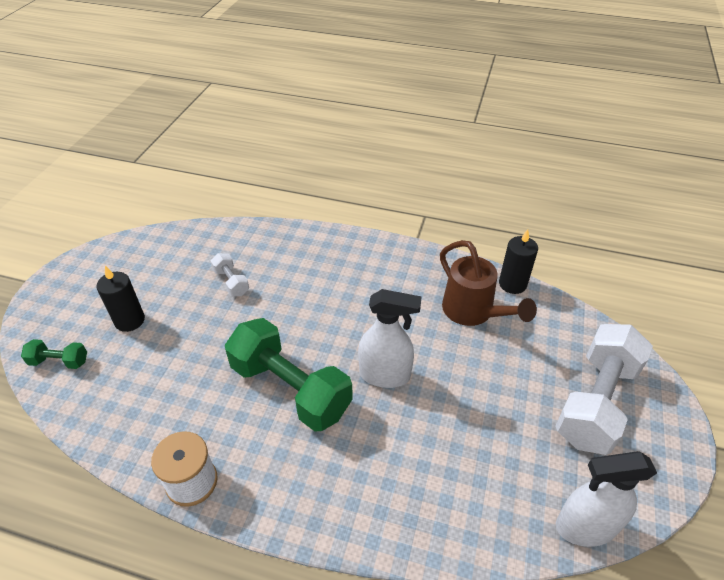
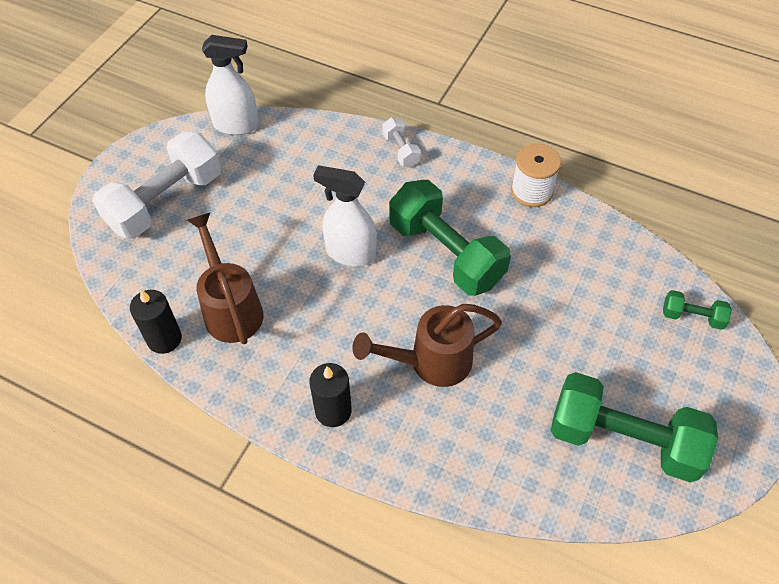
camera: 170 degrees left, 10 degrees up
(130, 320) = (630, 358): black candle -> black candle (333, 411)
(153, 267) = (623, 440): none -> green dumbbell
(231, 282) = (513, 397): white dumbbell -> white dumbbell (401, 150)
(296, 296) = (431, 362): none -> brown watering can

